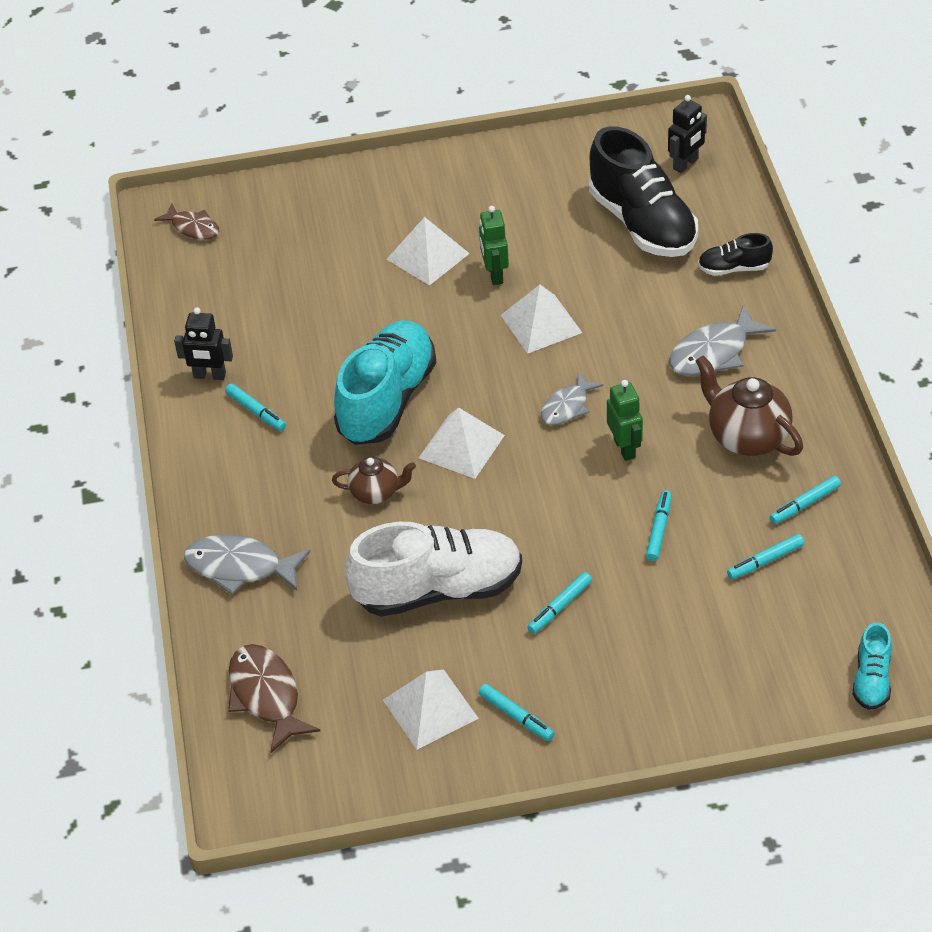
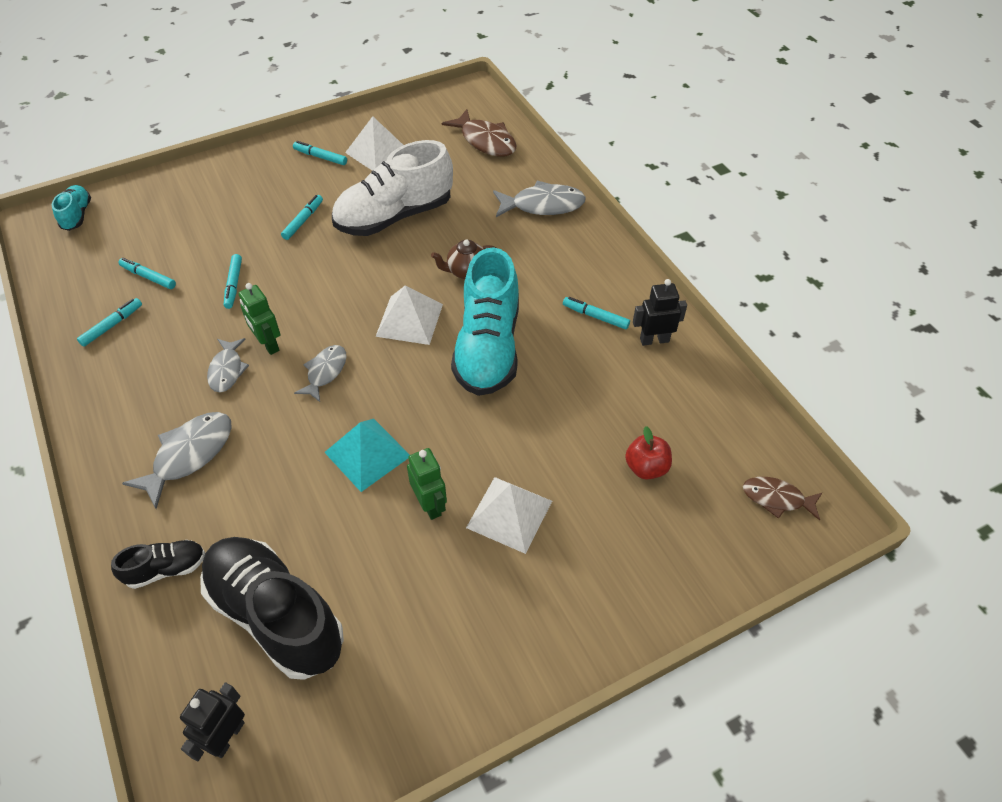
camera: 160 degrees right, 5 degrees up
(289, 268) = (646, 467): none -> red apple
(541, 323) = (367, 454): white pyramid -> turquoise pyramid
(672, 428) = (227, 370): none -> grey fish
(747, 437) = (159, 374): brown teapot -> none
(765, 561) = (148, 277): turquoise marker -> turquoise marker turned 105 degrees counterclockwise

